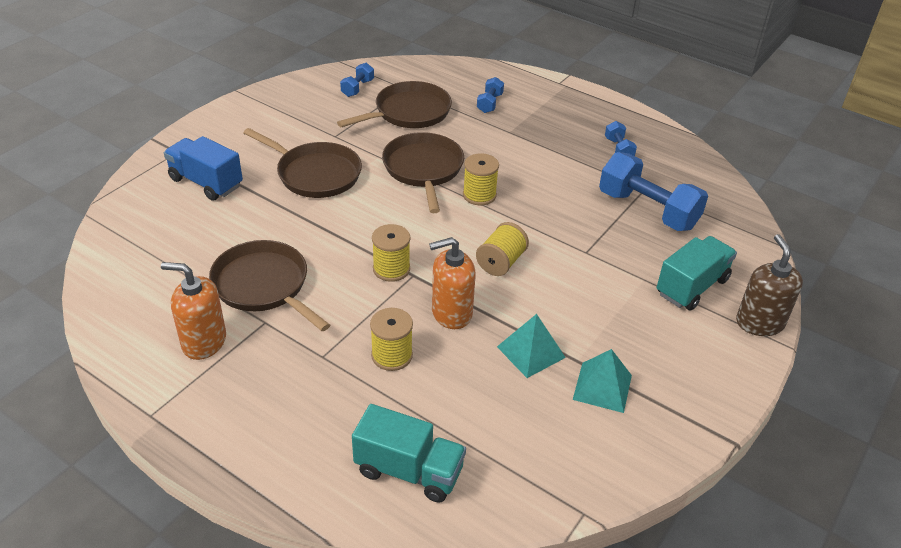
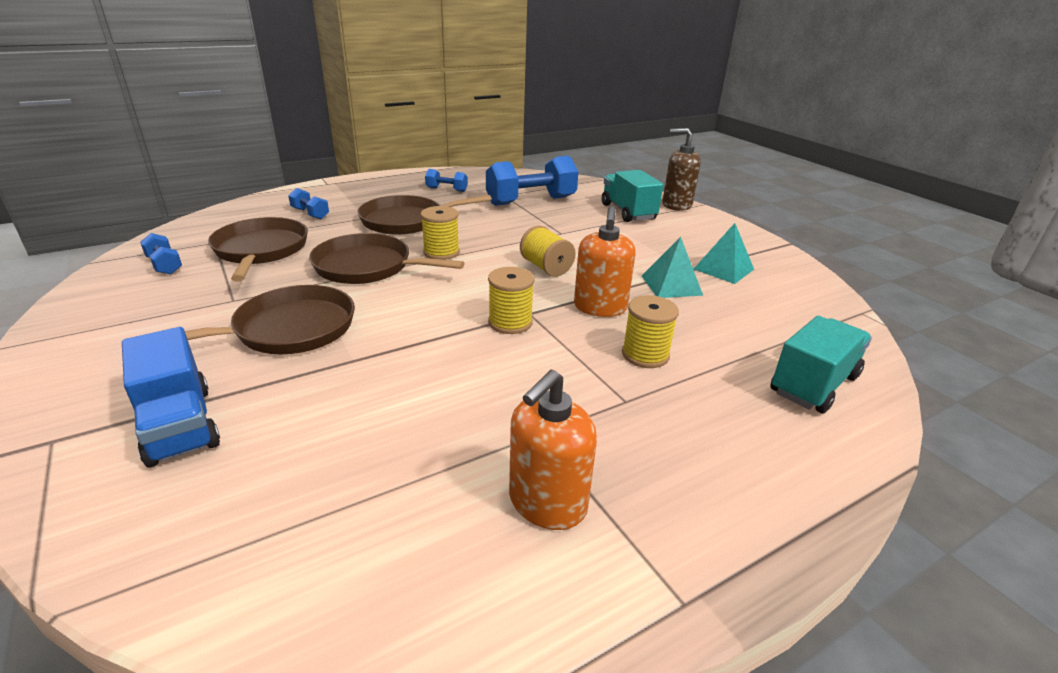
camera: 65 degrees left, 10 degrees down
(206, 182) = (180, 425): blue truck -> blue truck turned 90 degrees counterclockwise
(263, 285) = (467, 419): brown pan -> brown pan (406, 221)

